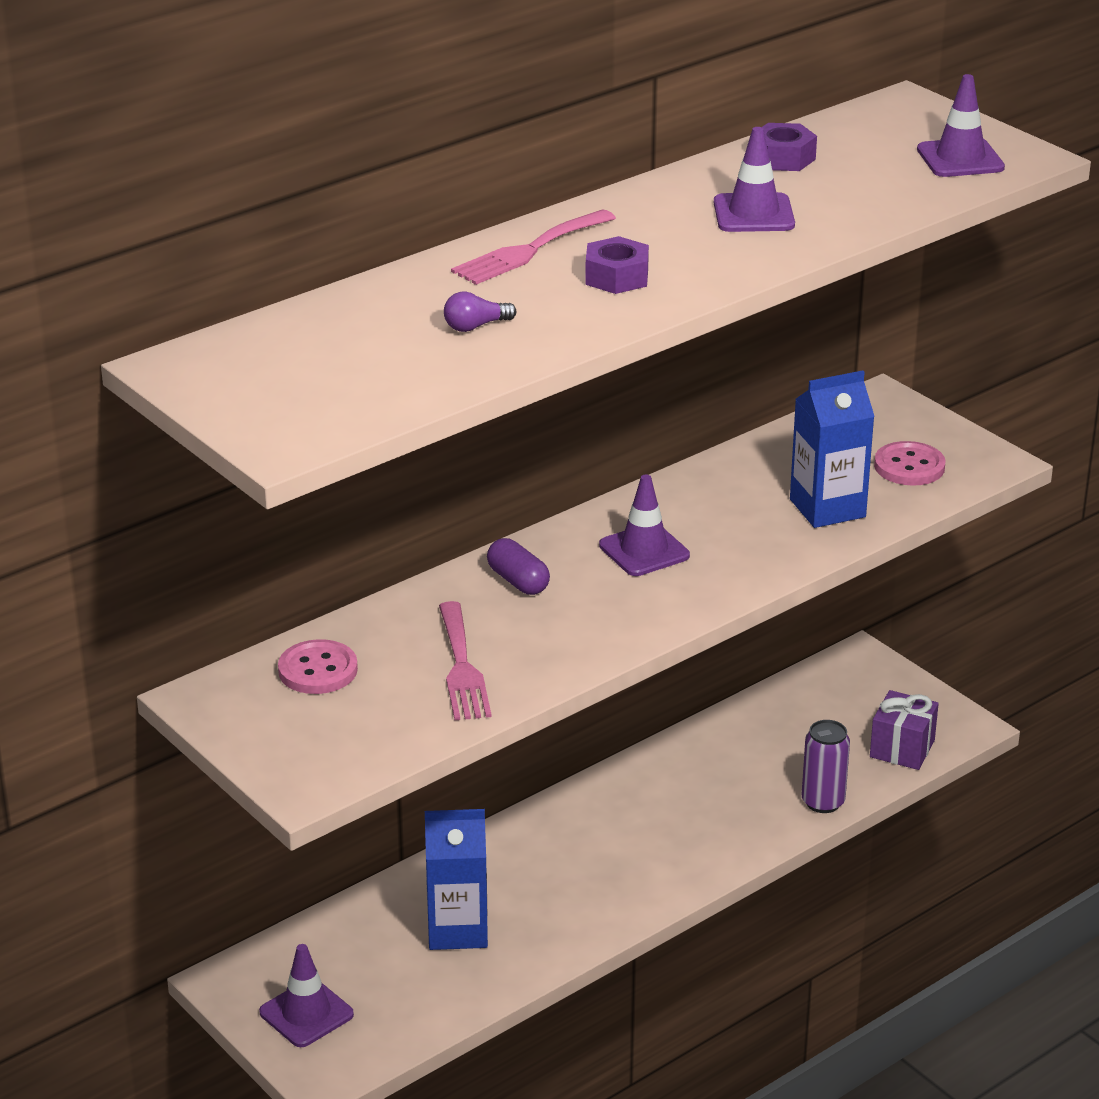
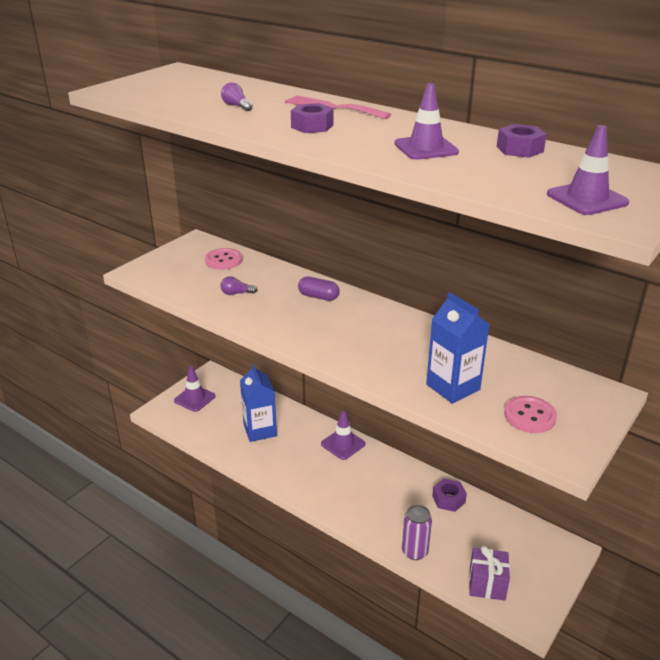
camera: 75 degrees right, 0 degrees up
(462, 667) = (236, 293): pink fork -> purple light bulb
(518, 581) = (318, 297): purple capsule -> purple capsule turned 75 degrees clockwise
(644, 550) = (367, 329): purple traffic cone -> purple traffic cone (343, 444)
(724, 742) = (448, 499): none -> purple nut

